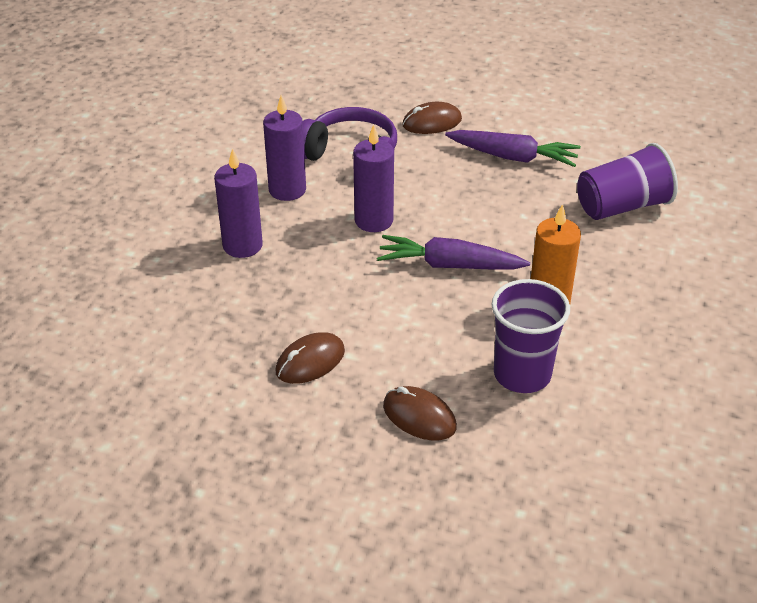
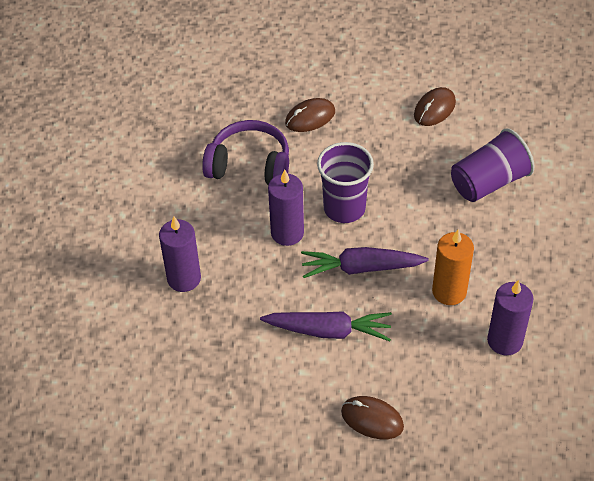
camera: 10 degrees left, 10 degrees up
(287, 190) = (205, 213): purple candle -> purple candle (505, 341)
(310, 361) = (272, 384): brown mouse -> brown mouse (434, 109)
(513, 157) = (388, 145): purple carrot -> purple carrot (328, 331)
(522, 374) = (443, 364): purple cup -> purple cup (344, 208)

